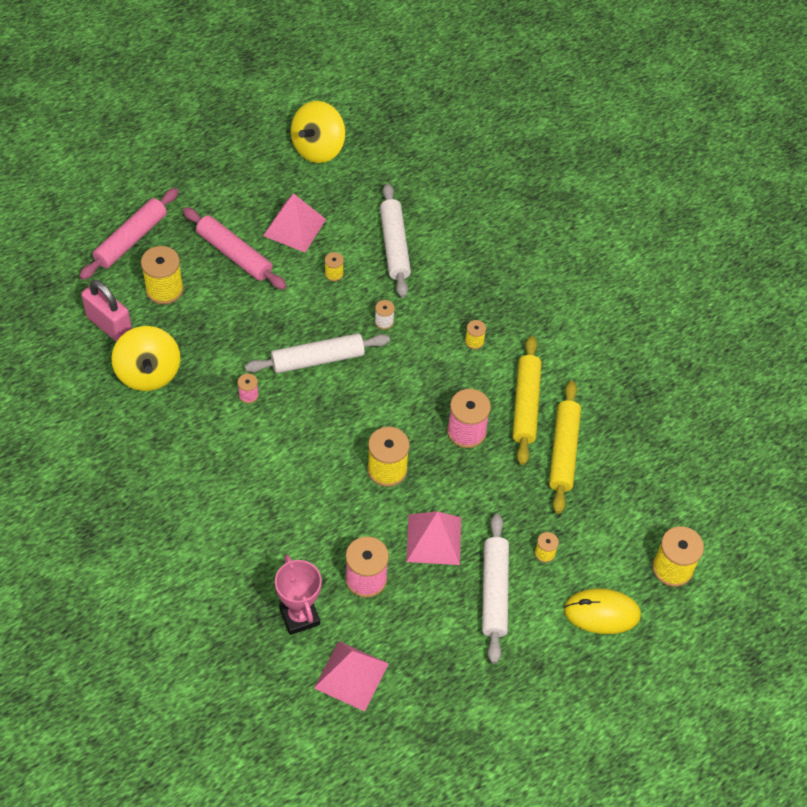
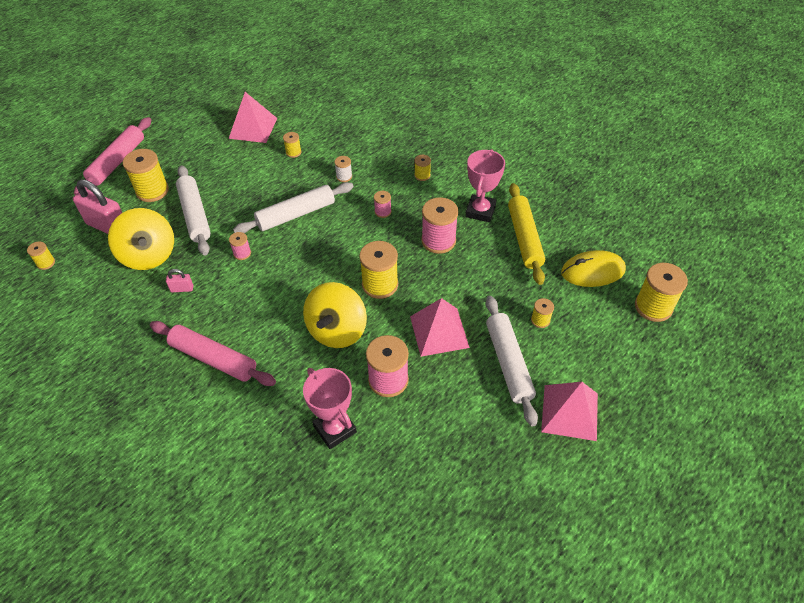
camera: 10 degrees left, 5 degrees down
(39, 356) = (46, 263): none -> yellow spool
(177, 423) = (182, 289): none -> pink padlock
(234, 254) = (207, 155): pink rolling pin -> pink rolling pin (213, 359)
(318, 148) = (259, 75): yellow spinning top -> yellow spinning top (337, 330)
(351, 675) = (400, 473): pink pyramid -> pink pyramid (570, 412)
(394, 245) = (337, 125): white rolling pin -> white rolling pin (195, 215)
(415, 379) = (383, 212): none -> pink spool
(526, 405) = (480, 211): yellow rolling pin -> pink trophy
(601, 613) = (610, 358): yellow mouse -> yellow mouse (592, 271)

